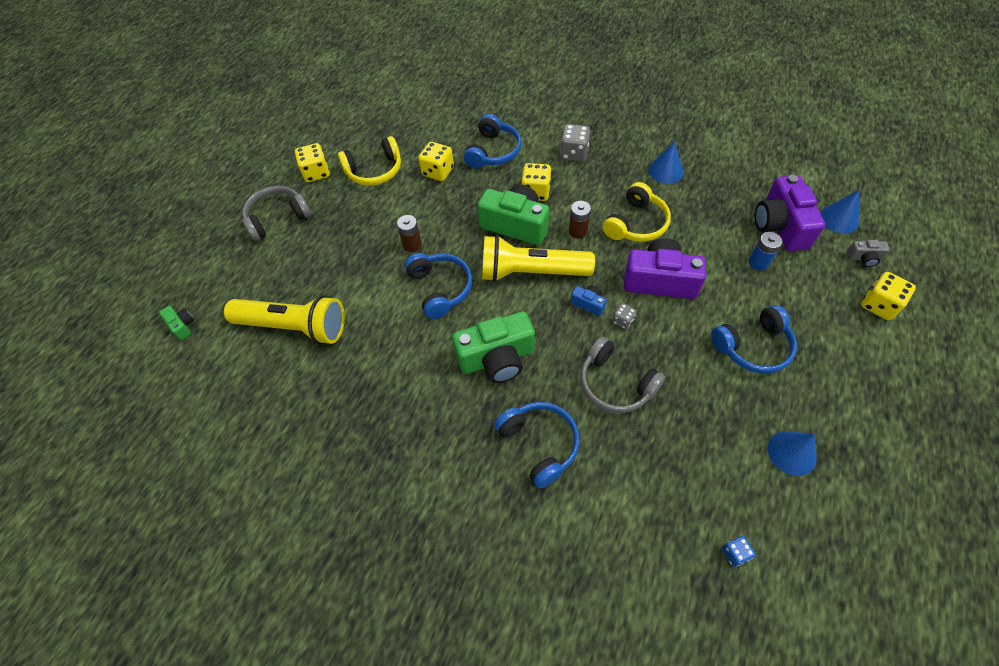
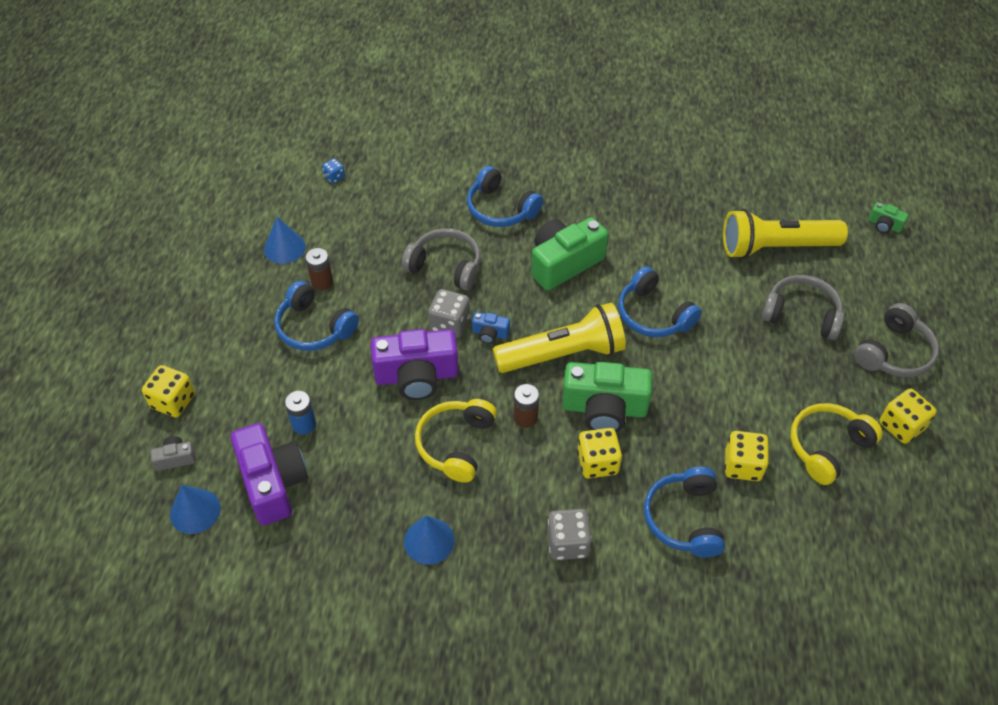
camera: 160 degrees right, 5 degrees down
(321, 261) = (801, 314): none -> grey headphones
(412, 245) = (713, 356): brown battery -> brown battery (322, 282)
(623, 321) = (449, 324): grey dice -> grey dice, size x1.80
(753, 347) = (314, 327): blue headphones -> blue headphones turned 105 degrees counterclockwise

